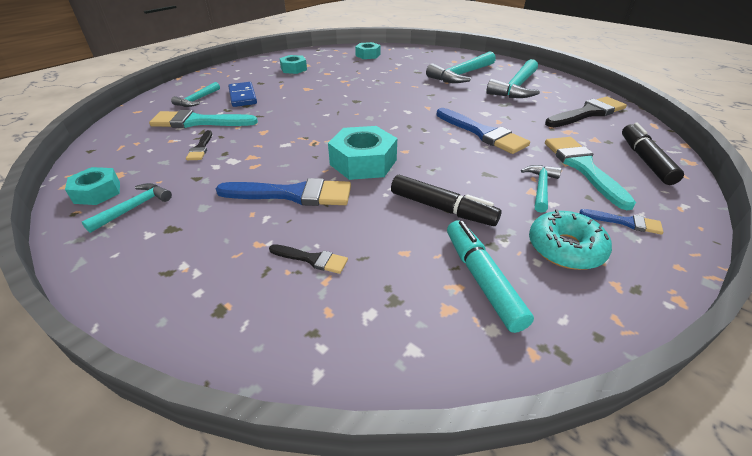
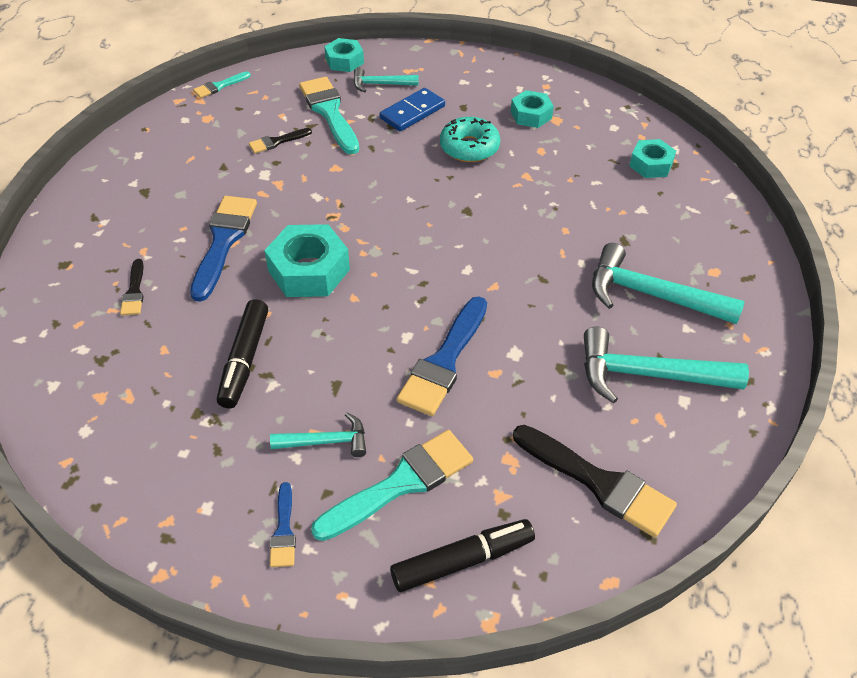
camera: 65 degrees right, 10 degrees up
(84, 160) = (219, 86): none -> turquoise brush
(97, 192) = (176, 123): turquoise nut -> turquoise nut (344, 61)
(134, 208) = (163, 156): turquoise hammer -> none
(293, 194) = (223, 241): blue brush -> blue brush turned 150 degrees counterclockwise
(482, 280) = (143, 413): turquoise marker -> none
(565, 248) = (212, 474): turquoise donut -> turquoise donut (469, 147)

